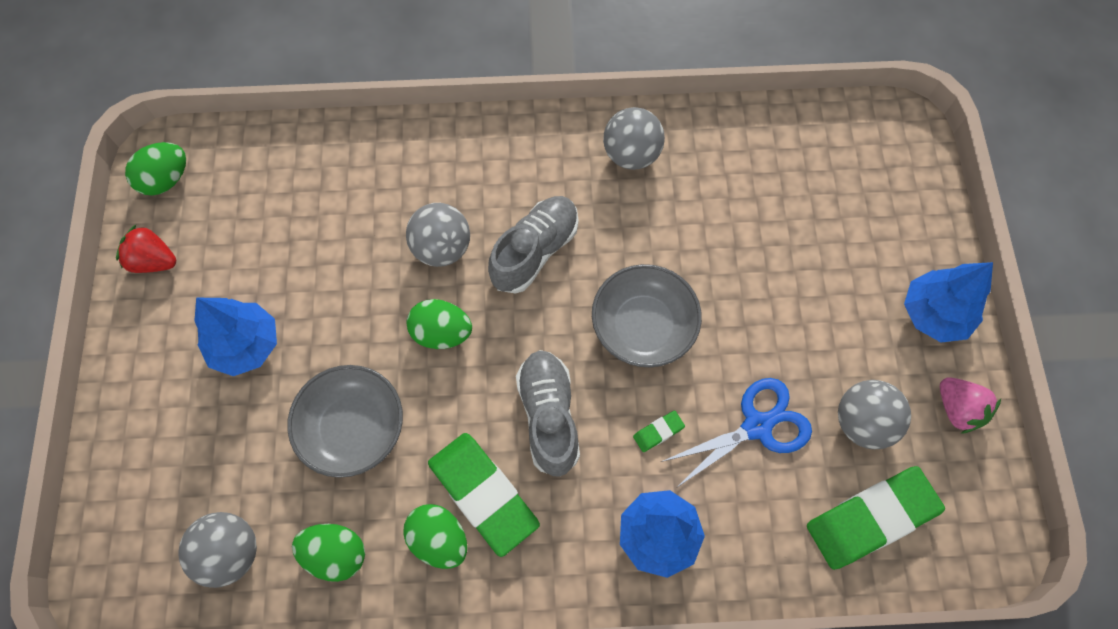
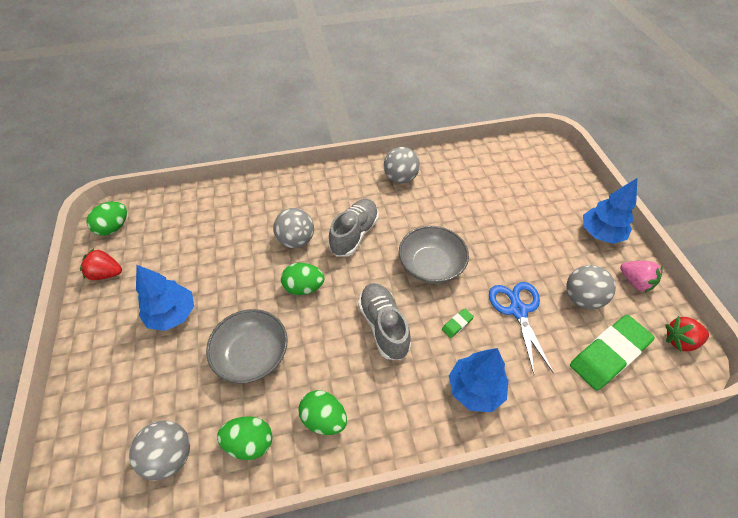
camera: 10 degrees left, 15 degrees down
(483, 494) = (349, 382): green eraser -> none
(757, 426) = (518, 310): blue scissors -> blue scissors turned 60 degrees counterclockwise
(988, 517) = (680, 340): none -> red strawberry

